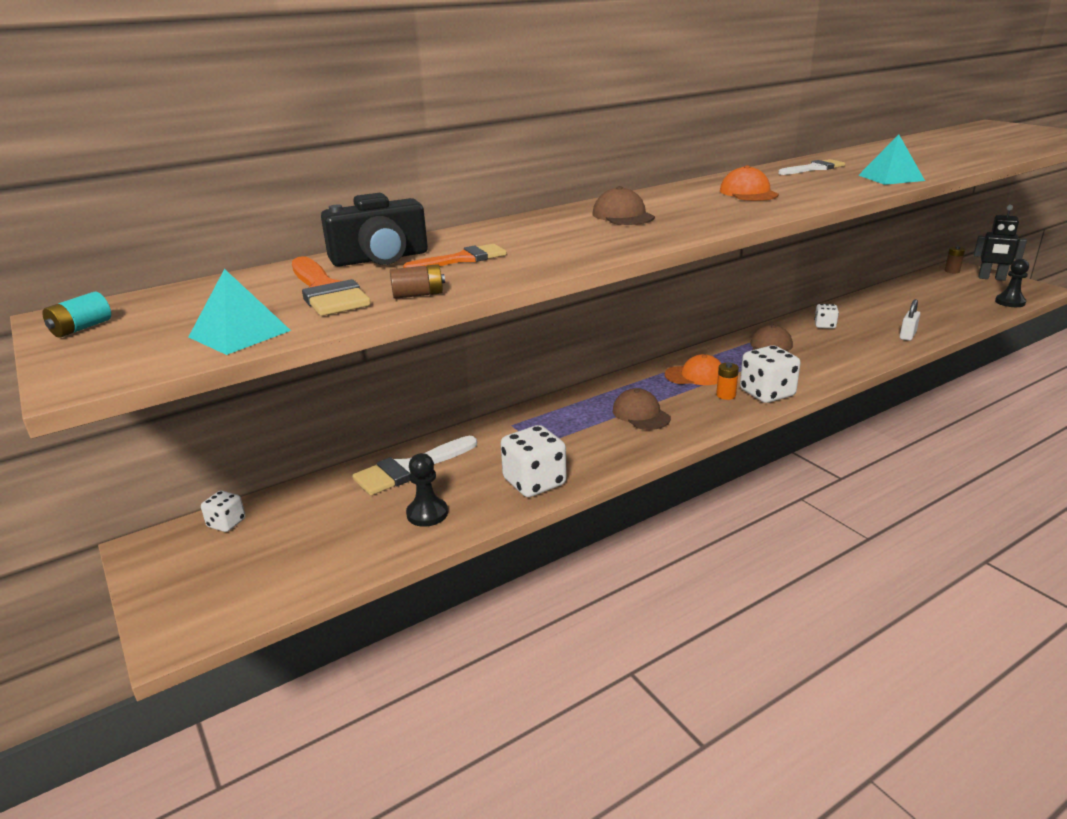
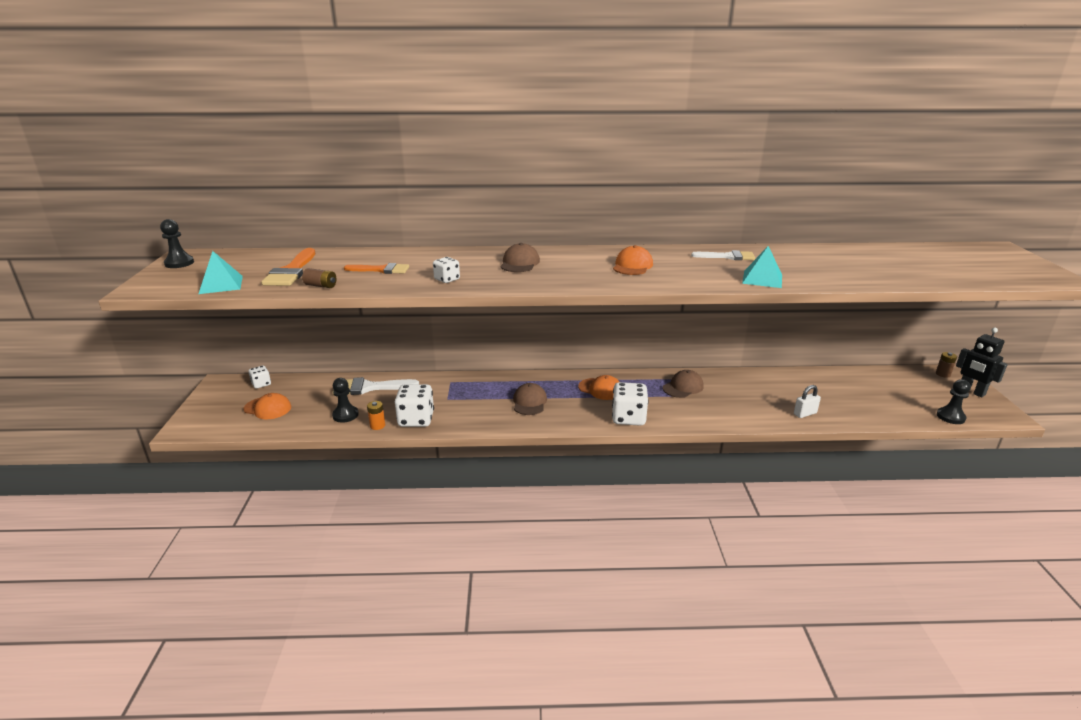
camera: 30 degrees right, 0 degrees up
(81, 328) = (179, 263): turquoise battery -> black pawn
(288, 550) = (268, 408): none -> orange cap
(380, 258) = (349, 258): black camera -> none
(726, 395) = (599, 409): orange battery -> orange battery (377, 426)
(824, 325) = (750, 384): white dice -> white dice (447, 279)

